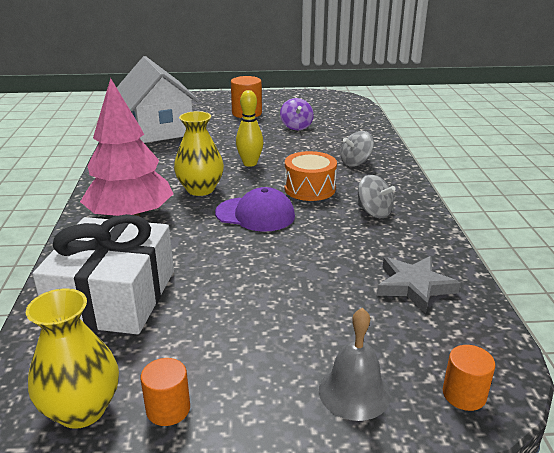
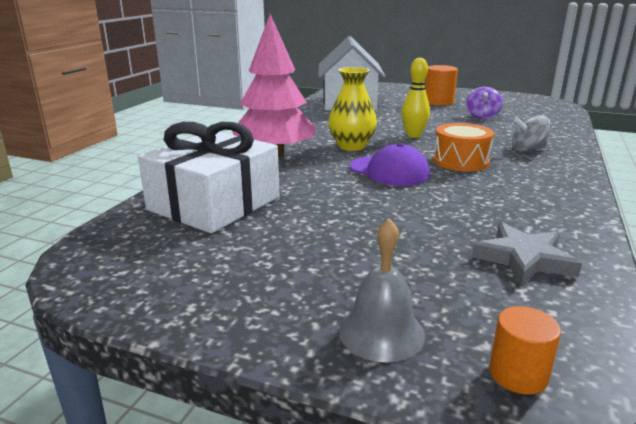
camera: 25 degrees right, 5 degrees down
(82, 410) = (119, 273): yellow vase -> none
(168, 409) = (188, 293): orange cylinder -> none
(374, 212) = (519, 190): grey spinning top -> none

